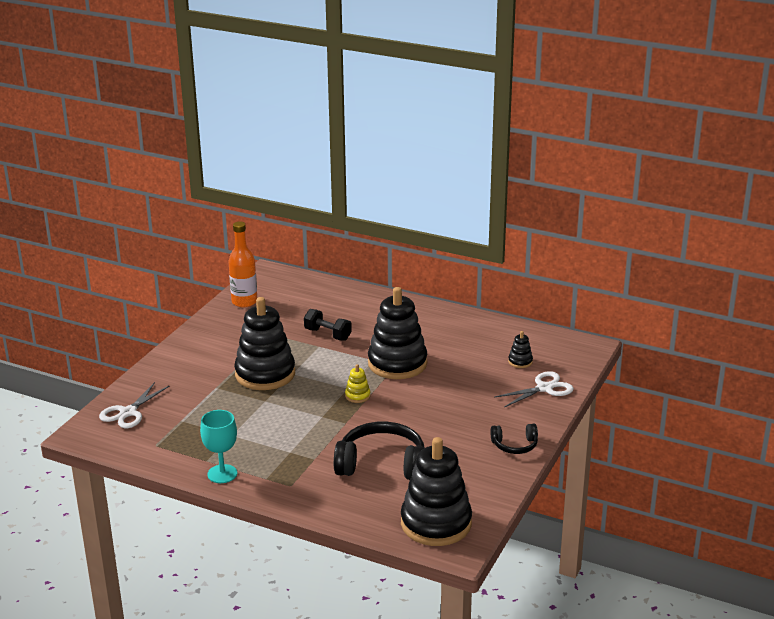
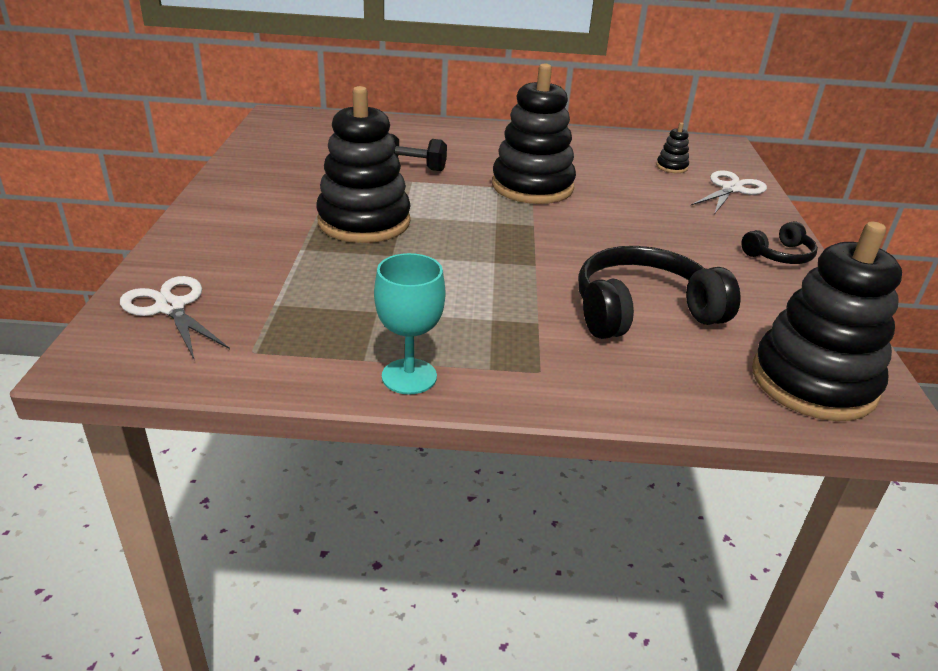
camera: 25 degrees left, 5 degrees up
(128, 412) = (170, 307): white scissors -> white scissors turned 135 degrees clockwise
(244, 302) = (269, 146): orange bottle -> none
(357, 396) = (519, 229): yellow stacking toy -> none

